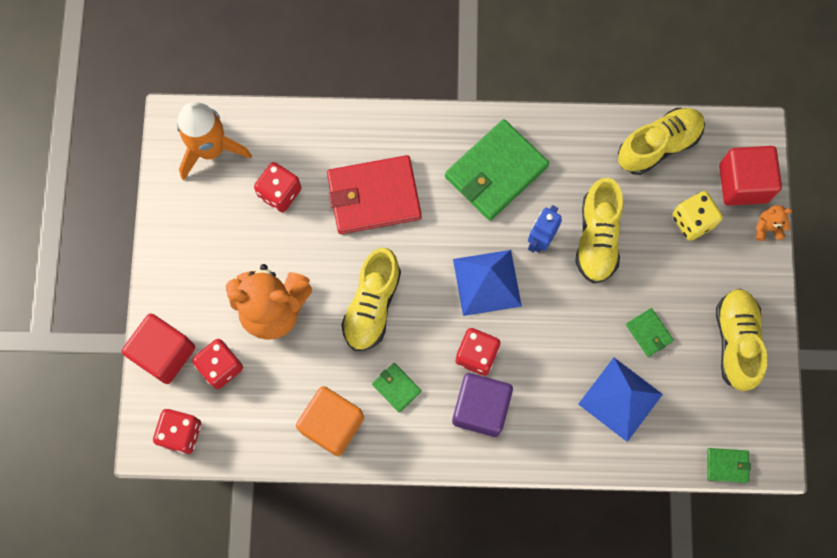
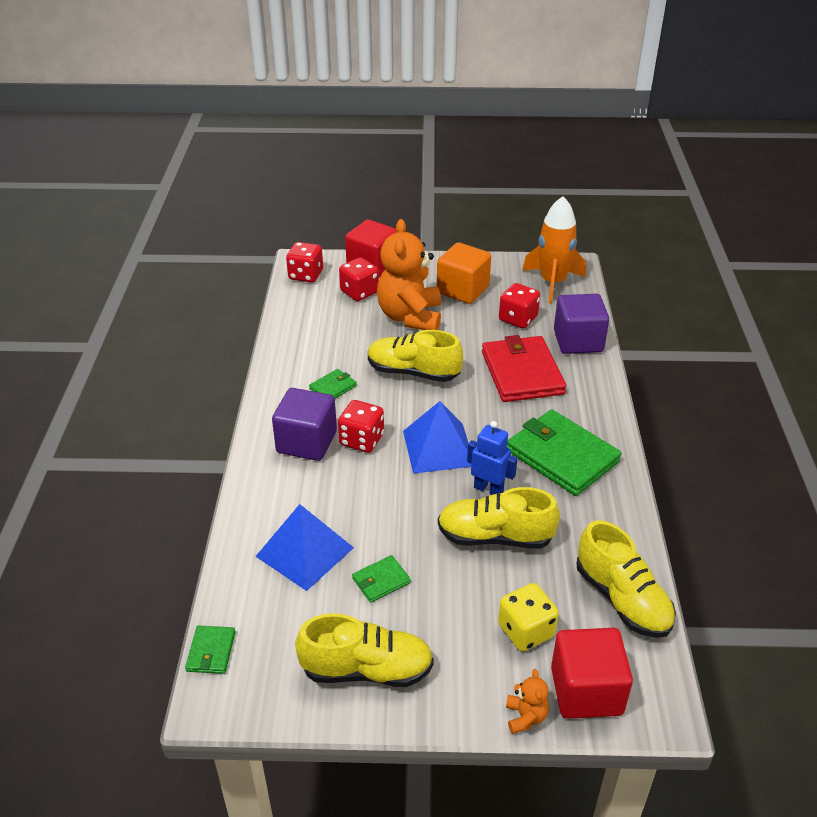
camera: 90 degrees right, 35 degrees down
(321, 136) = (578, 341): none -> purple cube
(332, 424) = (303, 350): orange cube -> orange cube (462, 290)

